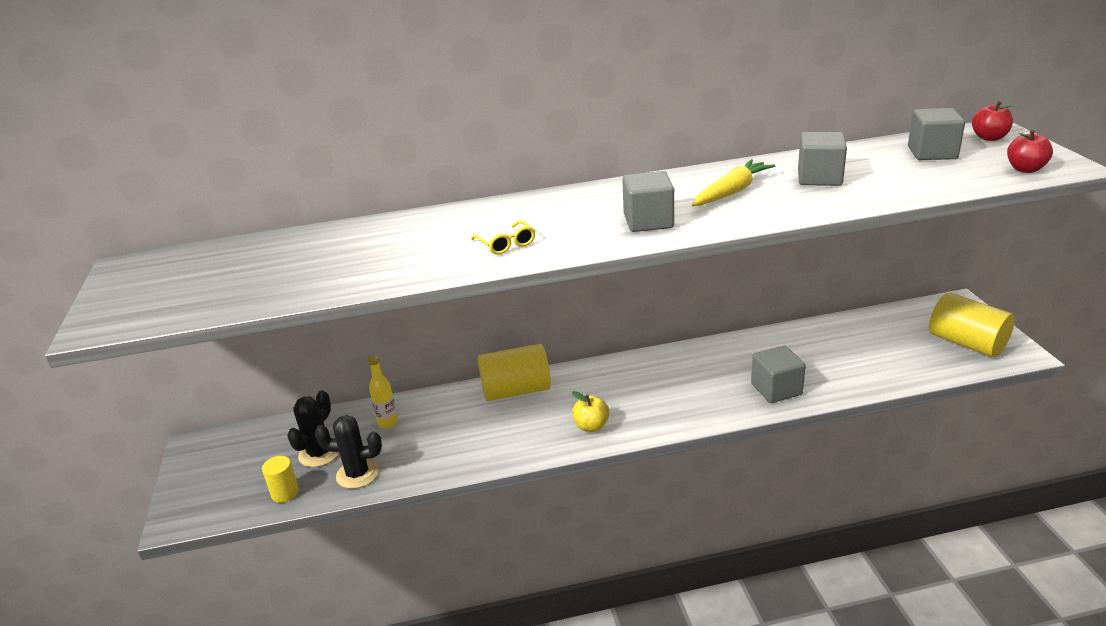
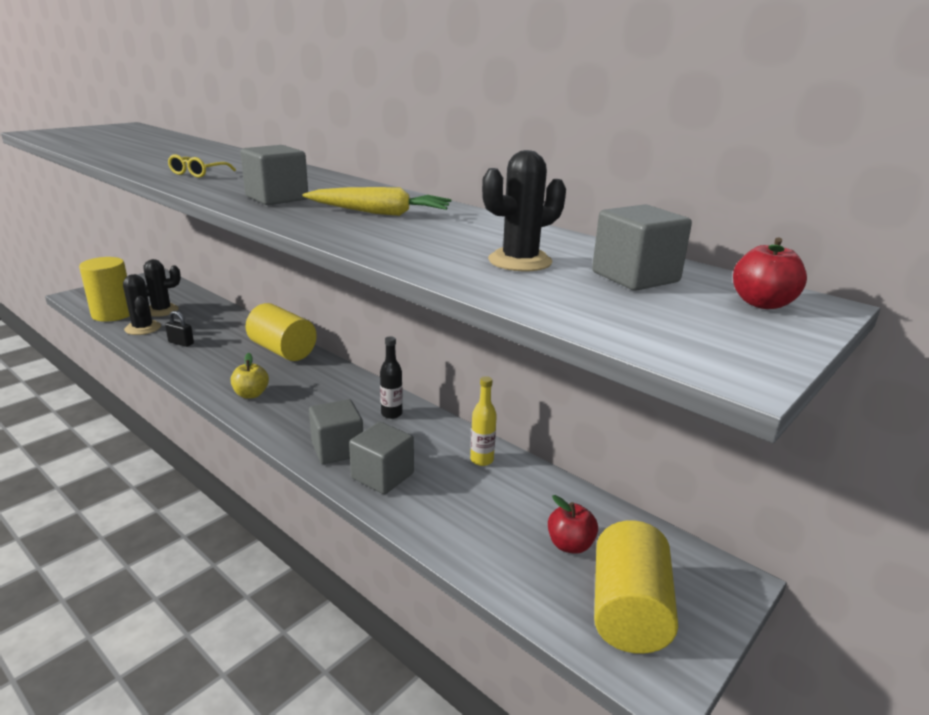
camera: 50 degrees right, 5 degrees down
(285, 493) = (113, 314): yellow cylinder -> yellow cylinder, size x1.92
(387, 423) = (209, 320): yellow bottle -> yellow bottle (481, 460)
(430, 452) = (181, 343): none -> black padlock
(689, 362) = (391, 414): none -> black bottle
(819, 178) = (463, 237): grey cube -> grey cube (337, 449)
(884, 173) = (520, 261): none -> black cactus
(1025, 169) = (666, 335): red apple -> red apple (570, 545)

